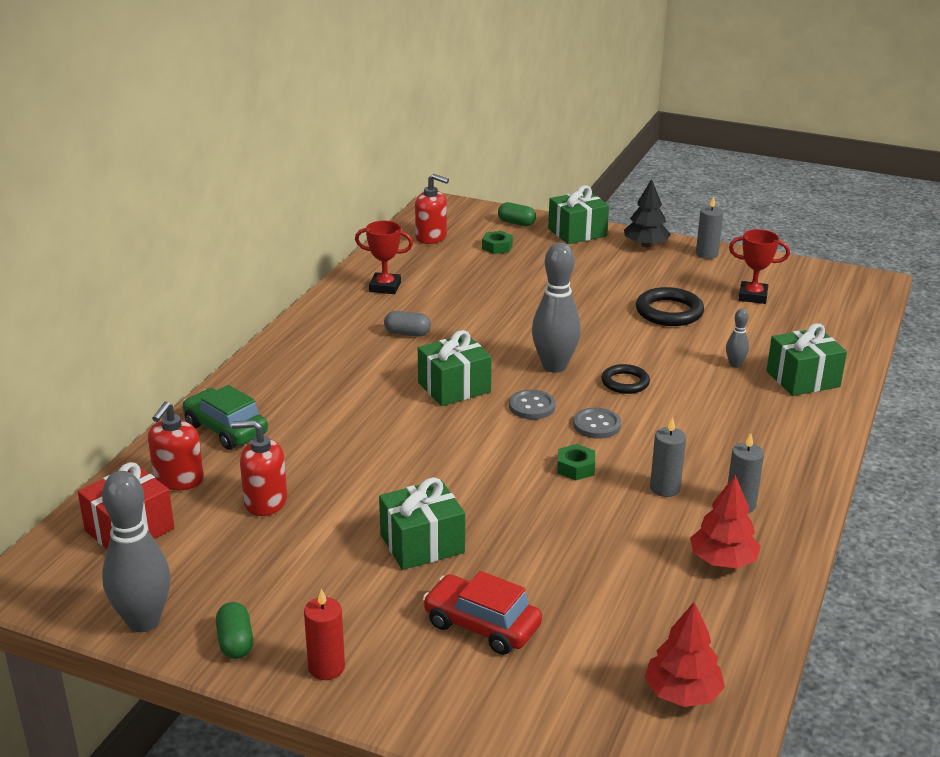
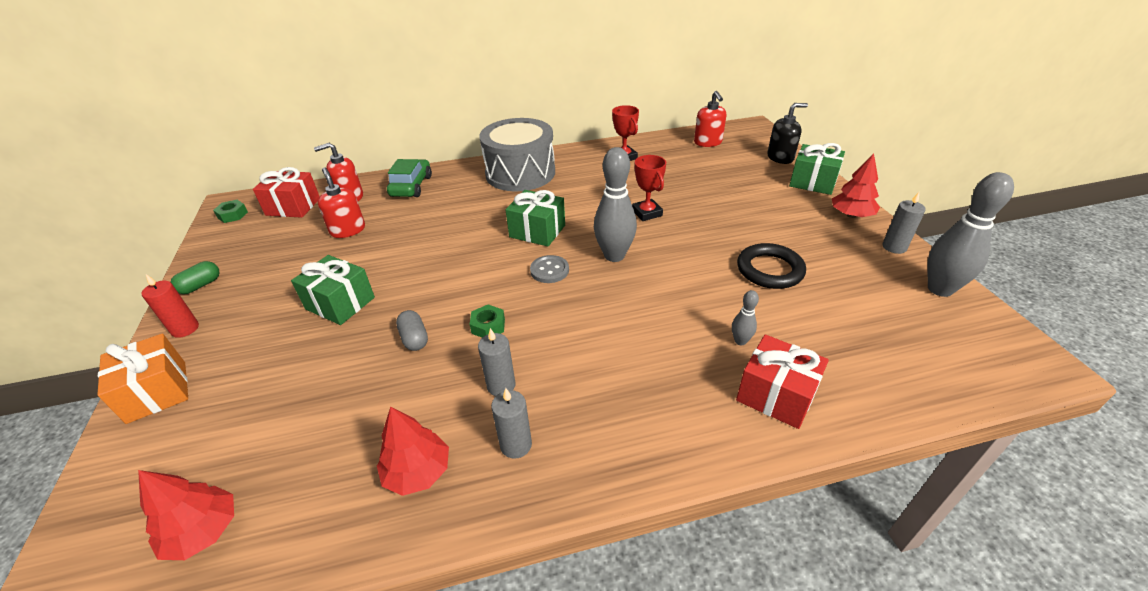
camera: 55 degrees right, 10 degrees up
(143, 621) = (210, 249): grey bowling pin -> grey bowling pin (940, 289)
(317, 353) = (520, 173): none -> grey drum
(407, 334) = (580, 188): grey capsule -> grey capsule (414, 338)
(434, 703) = (157, 391): none -> orange gift
(481, 625) = (256, 372): red car -> none
(497, 247) = (736, 166): green nut -> green nut (233, 215)
(516, 223) = (780, 157): green capsule -> black soap dispenser
(596, 425) = (557, 309): grey button -> none
(625, 382) = (633, 296): black ring -> none
(646, 245) = (851, 215): black tree -> red tree
(752, 296) = (870, 301): red trophy -> red trophy (647, 213)
(803, 379) = (776, 395): green gift -> red gift

